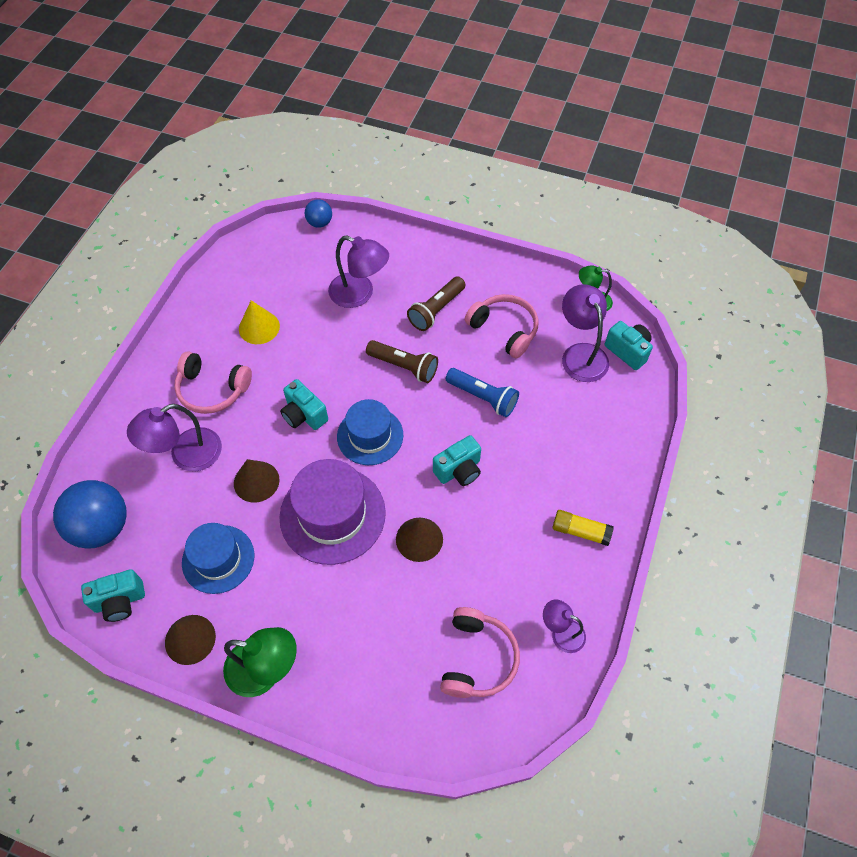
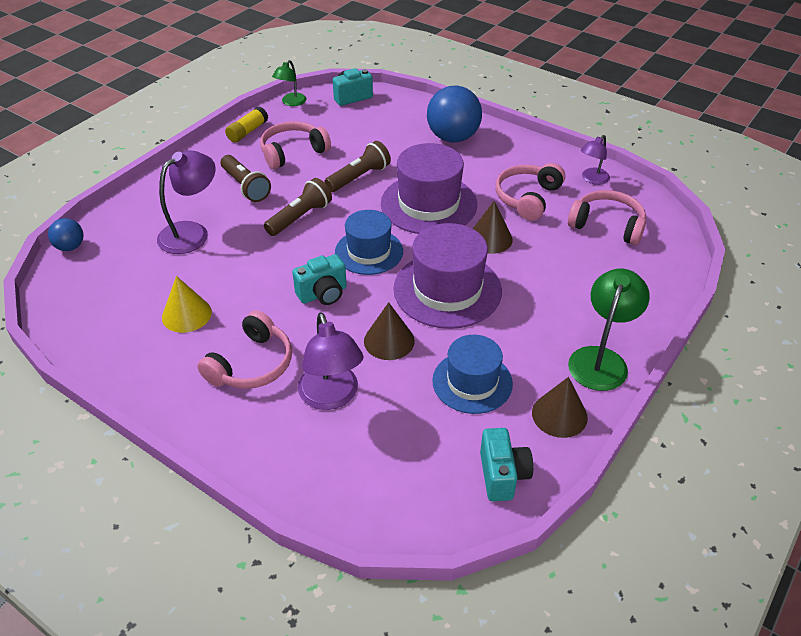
camera: 75 degrees left, 15 degrees down
(102, 527) = (400, 487): blue ball -> blue ball (453, 137)
(459, 470) = (428, 204): turquoise camera -> purple hat
(483, 397) = (359, 177): blue flashlight -> brown flashlight
(500, 566) = (527, 198): none -> pink headphones
(580, 354) = (342, 119): purple lamp -> none
(580, 531) = (508, 153): yellow glue stick -> yellow glue stick (247, 131)

